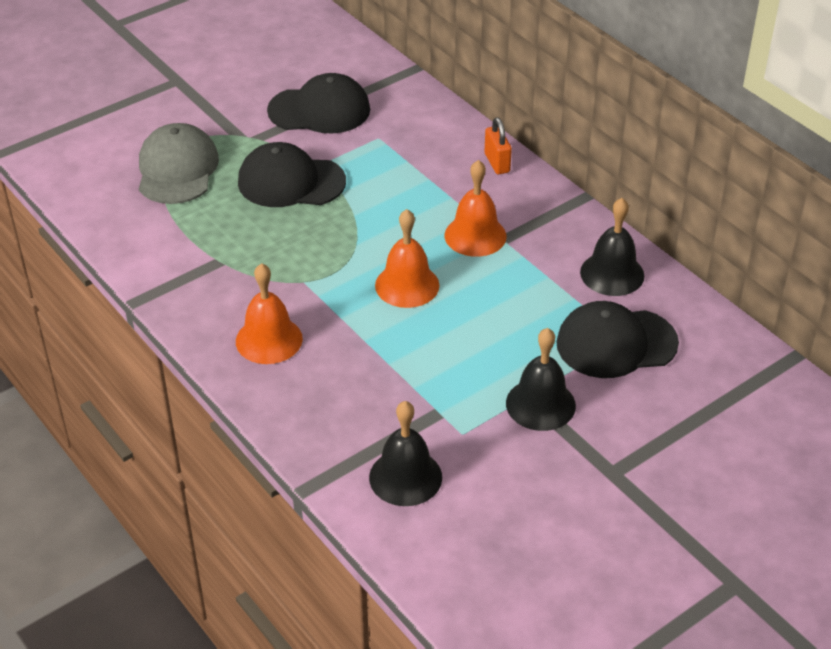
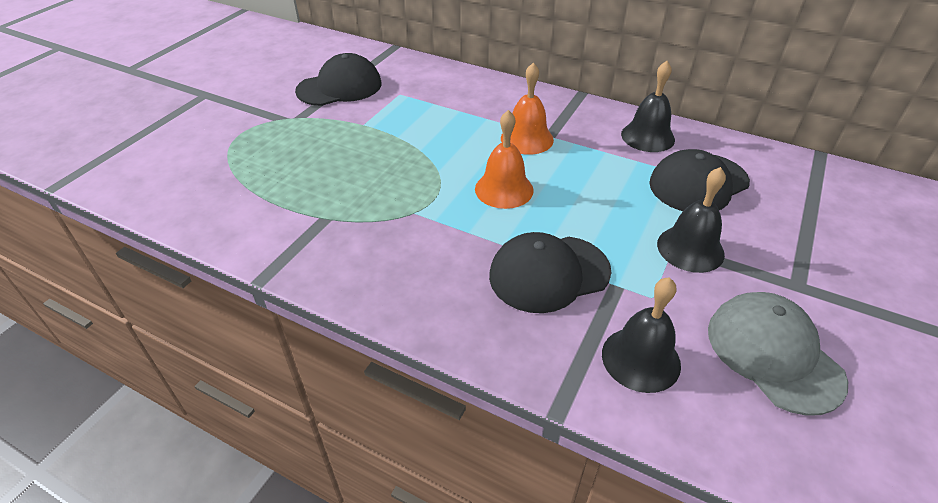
camera: 25 degrees left, 0 degrees up
(177, 169) = (241, 156): grey cap -> grey cap (773, 354)
(269, 340) = (417, 272): orange bell -> none
(291, 182) = (350, 140): black cap -> black cap (549, 273)
(497, 163) = (501, 88): orange padlock -> none

